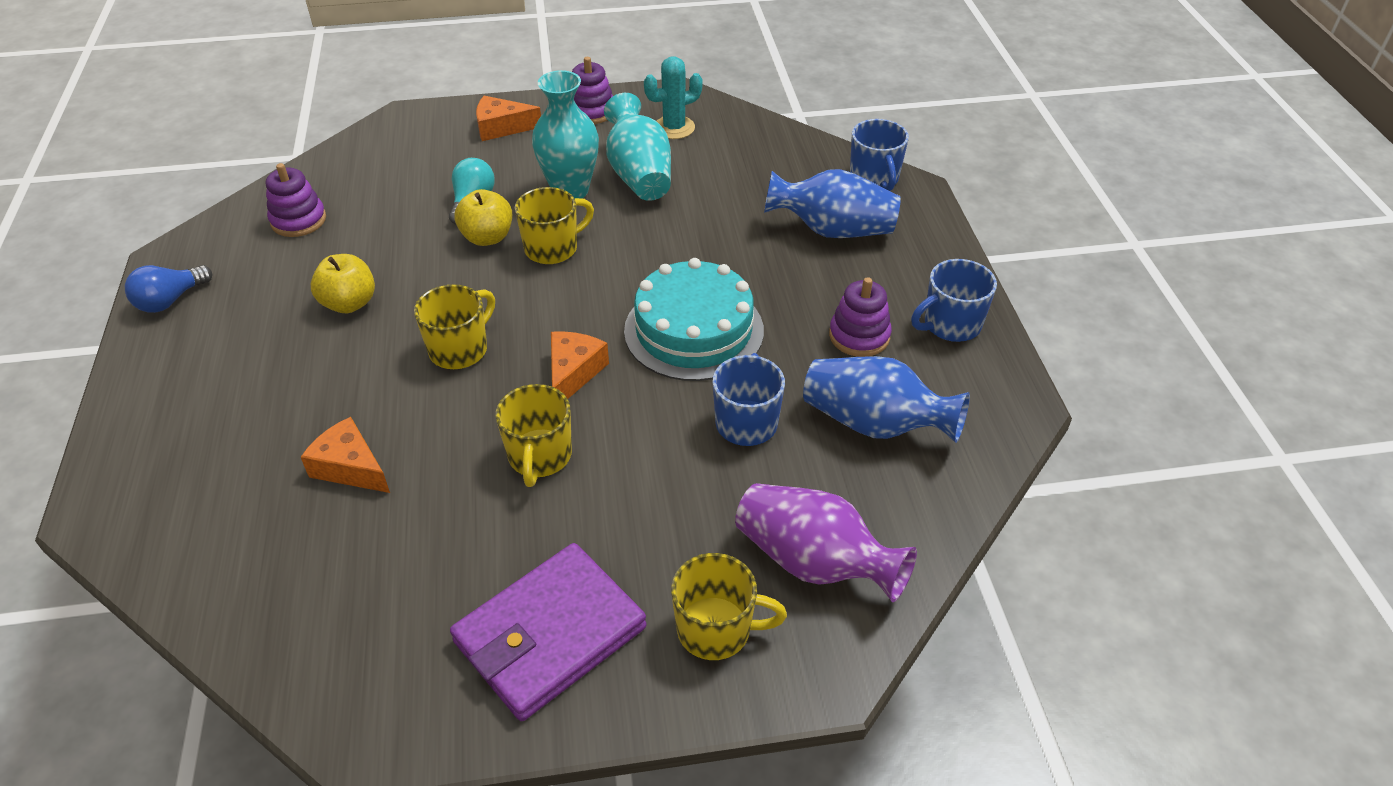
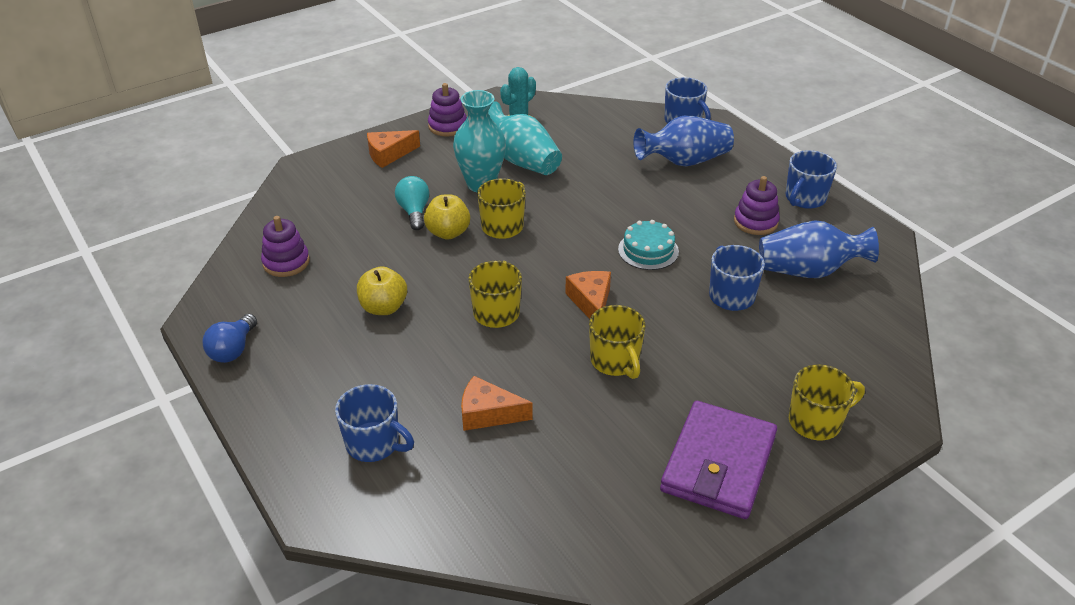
camera: 25 degrees left, 5 degrees down
(210, 457) = (374, 444): none -> blue mug
(694, 330) = (648, 250): turquoise cake -> turquoise cake, size x0.57
(814, 562) = (840, 362): purple vase -> none

